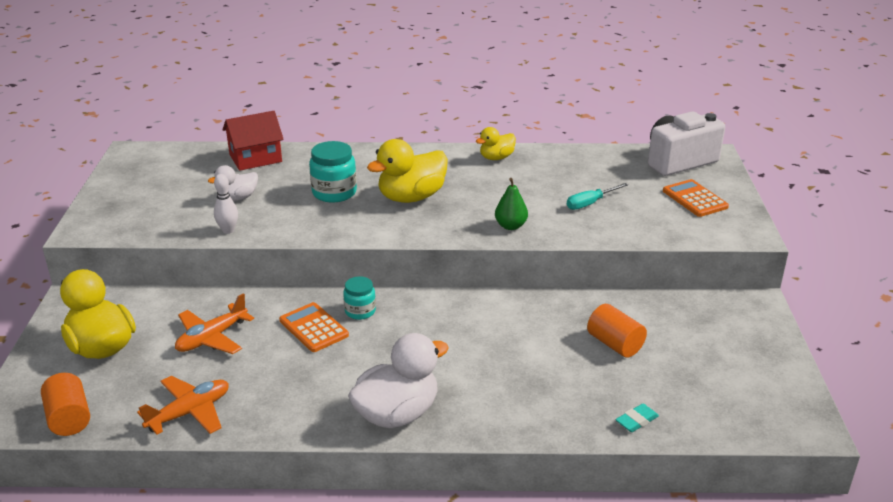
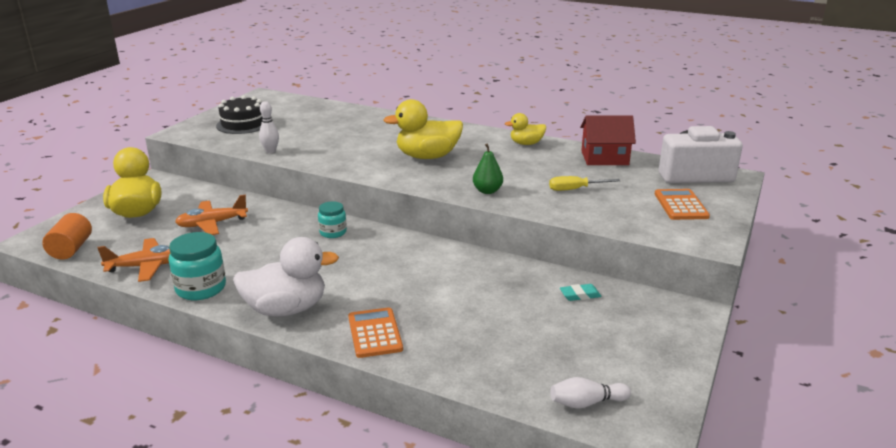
camera: 25 degrees right, 5 degrees down
(153, 200) = (243, 124): none -> black cake
(238, 198) = (300, 133): white duck -> none
(255, 158) = (340, 112): red house -> red house (604, 158)
(313, 328) = (288, 235): orange calculator -> orange calculator (375, 333)
(334, 193) = (372, 143): turquoise jar -> turquoise jar (201, 288)
(590, 203) = (575, 189): turquoise screwdriver -> yellow screwdriver
(615, 344) = (520, 308): orange cylinder -> none
(636, 421) = (481, 373): turquoise eraser -> turquoise eraser (580, 295)
(742, 419) = (586, 403): none -> white bowling pin

